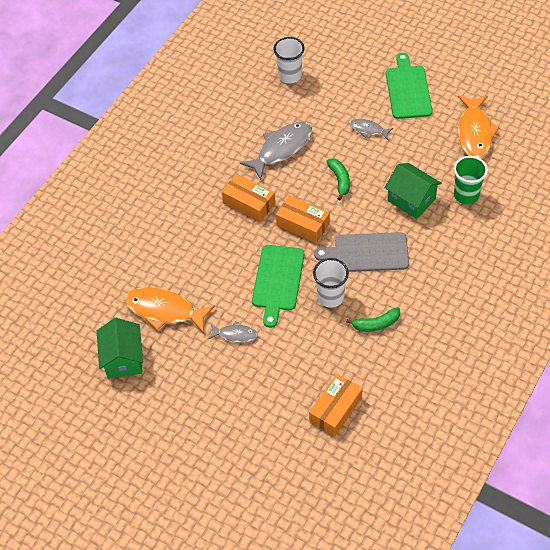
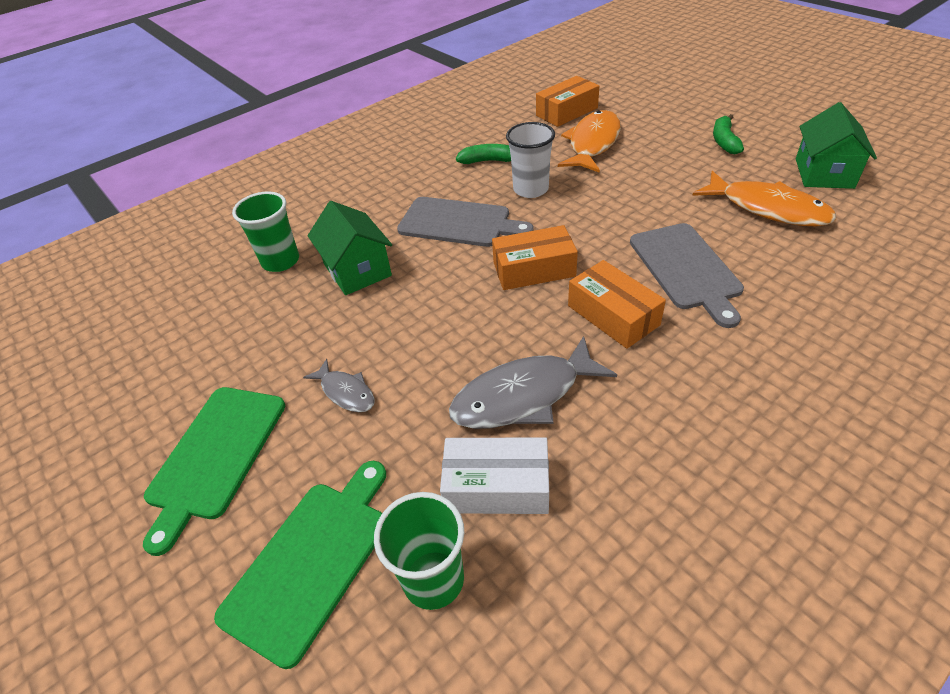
camera: 160 degrees left, 10 degrees down
(213, 245) = (686, 269): none -> grey cutting board
(235, 334) = (667, 174): grey fish -> none
(278, 281) = (595, 214): green cutting board -> green cutting board (311, 561)
(279, 110) = (497, 486): none -> white box
(290, 76) = (433, 579): white cup -> green cup
(303, 224) = (534, 269): orange box -> orange box turned 60 degrees counterclockwise
(340, 180) = (445, 318): green banana -> green banana (724, 141)
(474, 132) = (185, 343): orange fish -> orange fish (592, 143)

